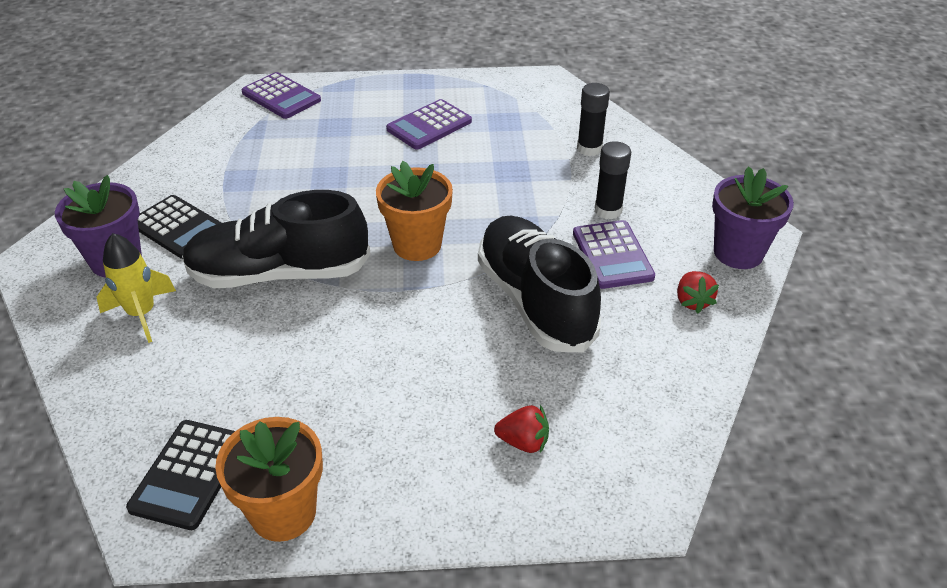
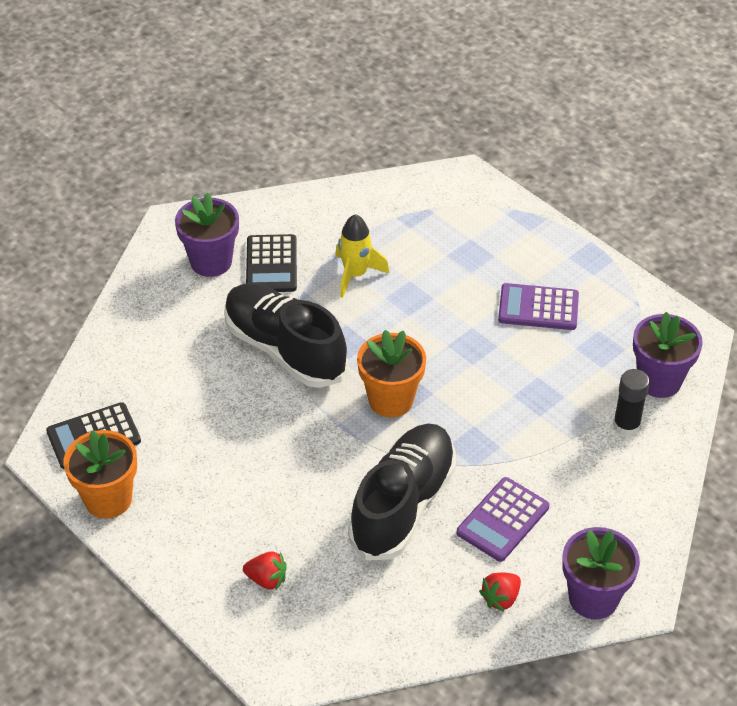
camera: 50 degrees right, 5 degrees up
(142, 314) = (182, 313): yellow rocket -> yellow rocket (355, 274)
(281, 96) = (470, 197): purple calculator -> none
(523, 442) = (267, 579): red strawberry -> red strawberry turned 45 degrees counterclockwise
(566, 114) = (659, 381): none -> purple flower pot
(608, 210) = (555, 486): black glue stick -> none

